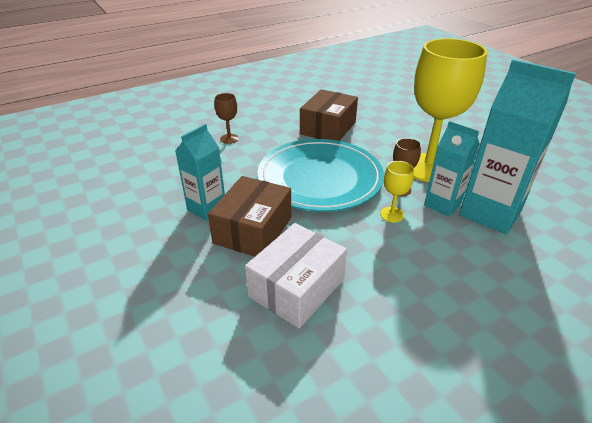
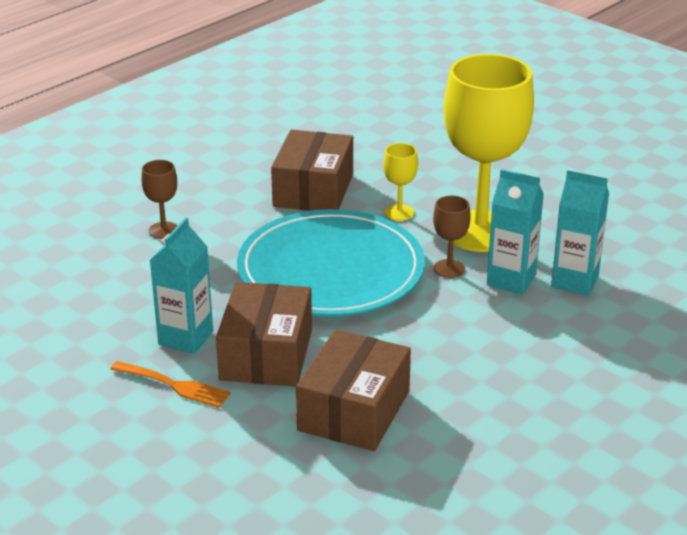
camera: 15 degrees left, 5 degrees down
(181, 241) = (174, 385): none -> orange fork
(296, 287) = (354, 411): white box -> brown box
(392, 214) = (447, 304): yellow goblet -> yellow goblet (399, 213)
(490, 213) = (575, 281): turquoise carton -> turquoise carton, size x0.60

